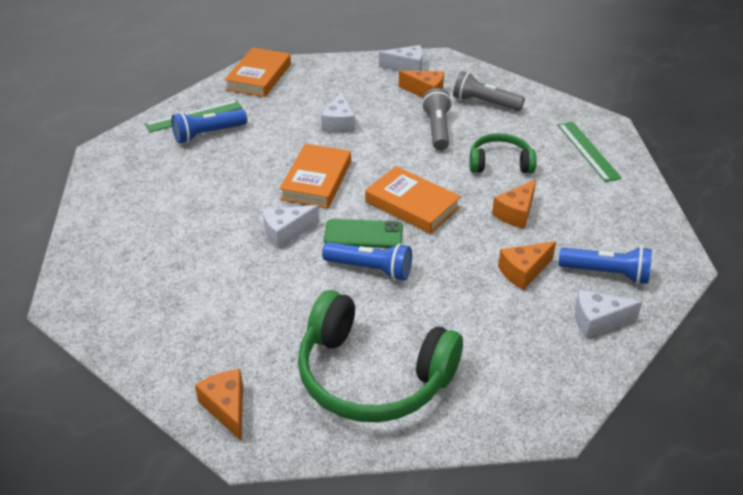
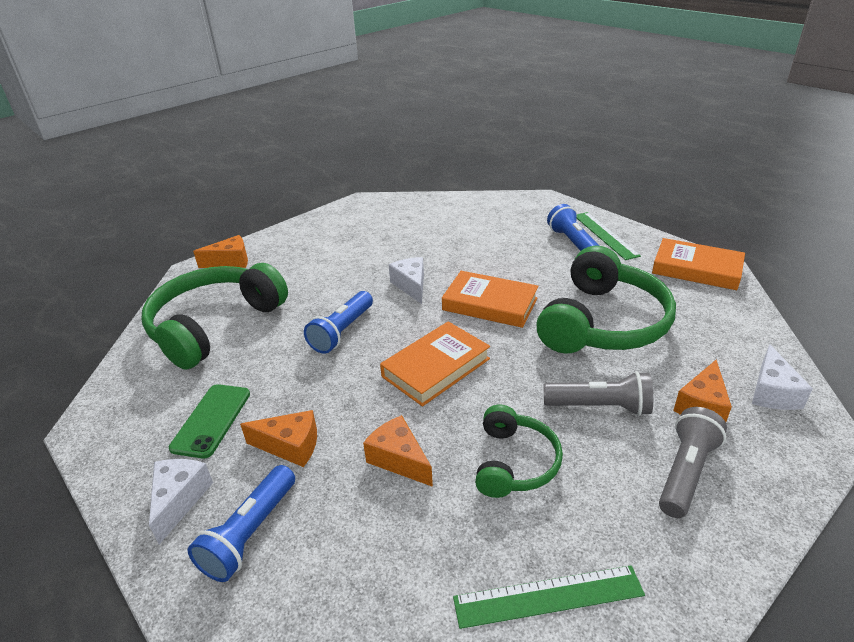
camera: 100 degrees right, 5 degrees down
(339, 123) = (603, 323): white cheese -> green headphones
(363, 234) = (395, 330): green phone -> green phone (211, 420)
(523, 272) = (290, 446): orange cheese -> orange cheese turned 120 degrees clockwise

